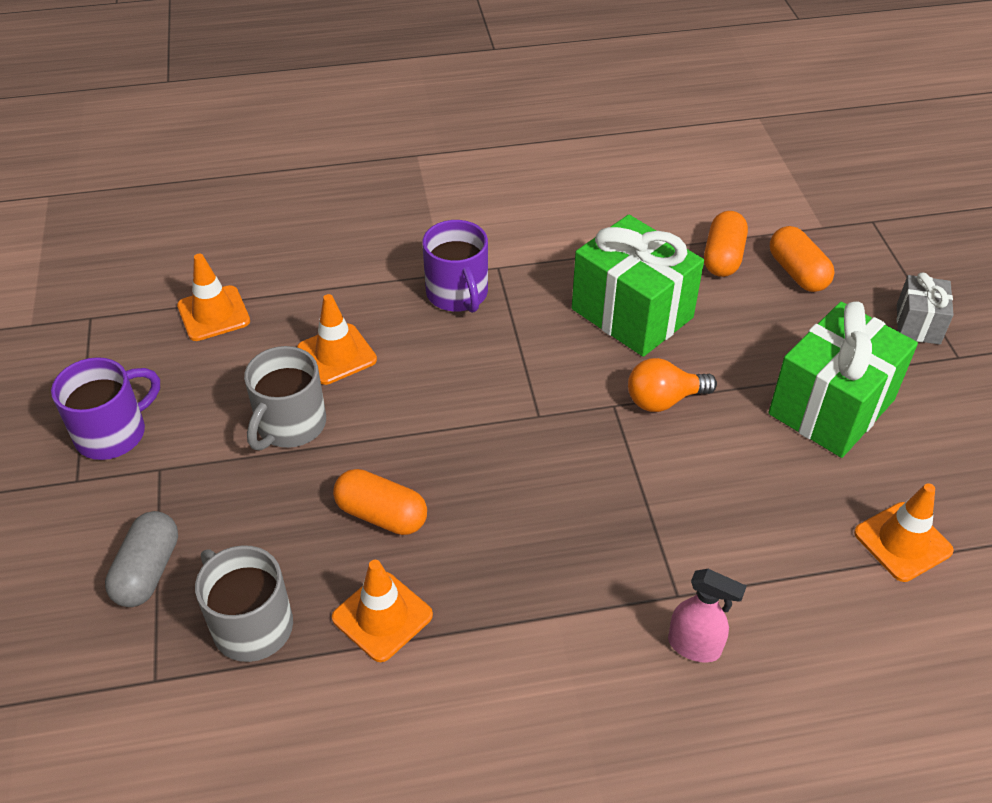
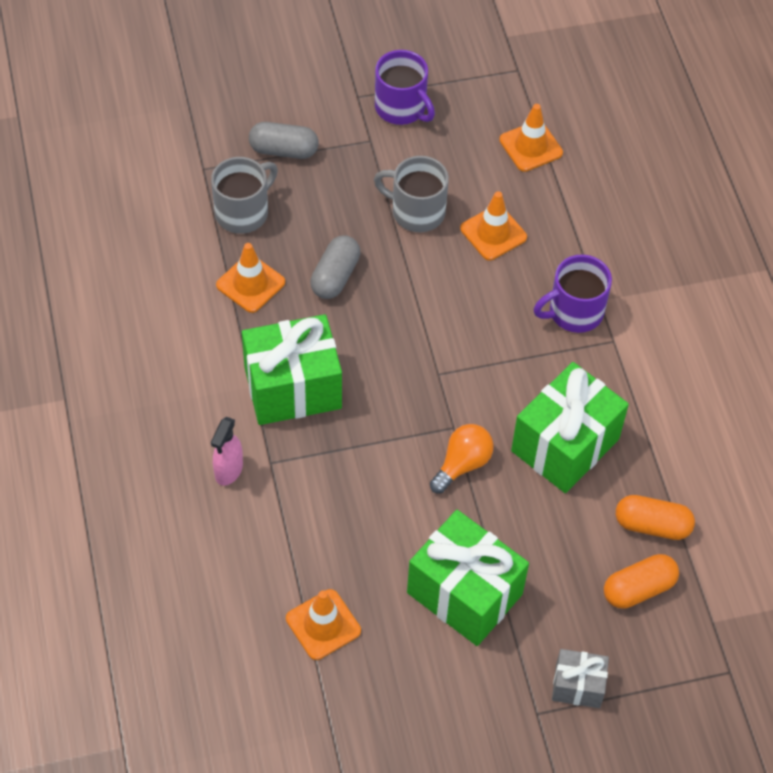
camera: 85 degrees right, 10 degrees up
(381, 515) = (335, 276): orange capsule -> grey capsule
(559, 567) = (293, 388): none -> green gift
(663, 400) = (462, 464): orange light bulb -> orange light bulb turned 60 degrees clockwise

